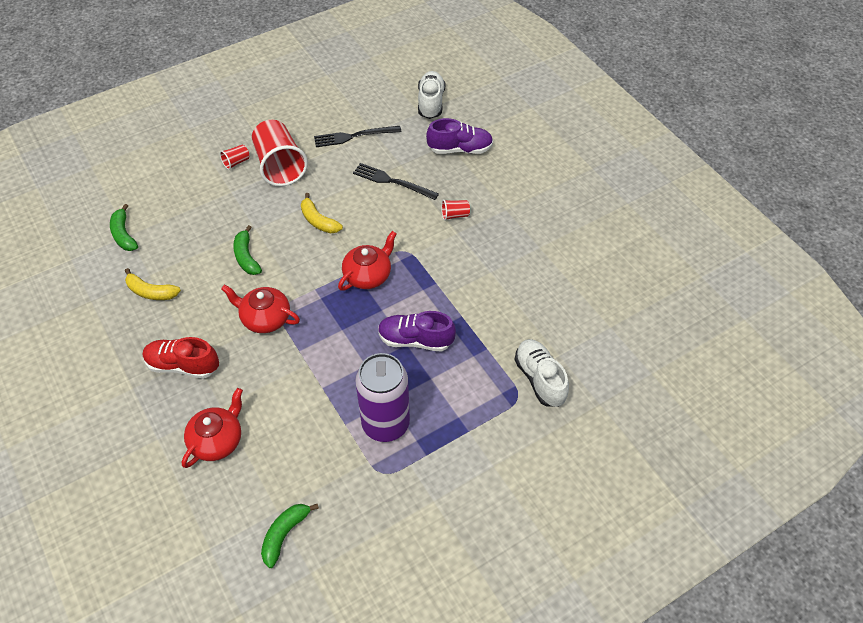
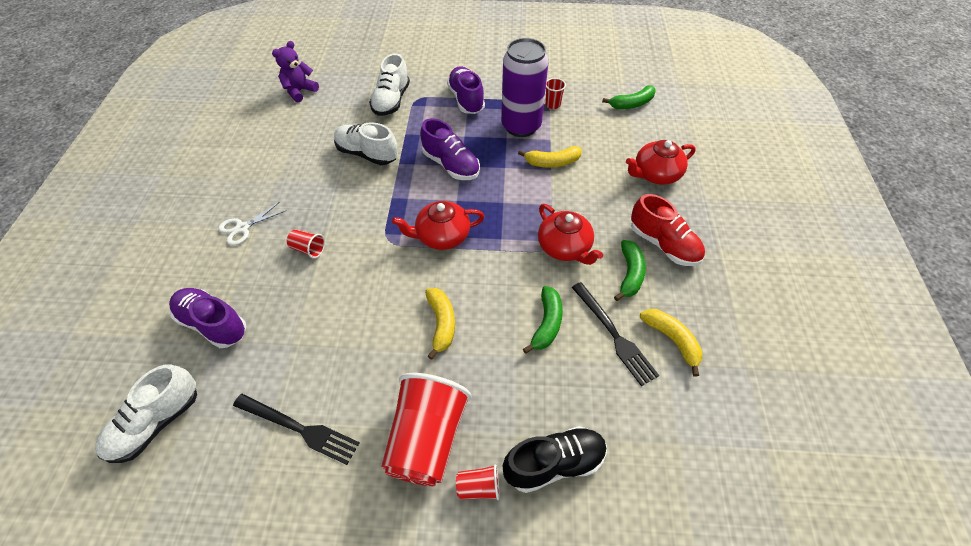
camera: 145 degrees left, 0 degrees up
(124, 234) = (684, 448): green banana -> green banana (629, 274)
(200, 190) = (554, 463): none -> black shoe
(325, 396) = (552, 162): none -> yellow banana
(373, 476) = (552, 105): none -> red cup
(392, 181) = (323, 326): black fork -> black fork (614, 335)
(469, 426) = (466, 99): none -> purple shoe
(497, 309) = (367, 154): none -> white shoe
(517, 203) = (242, 228): none -> white scissors
(636, 337) = (299, 91): none -> purple teddy bear

